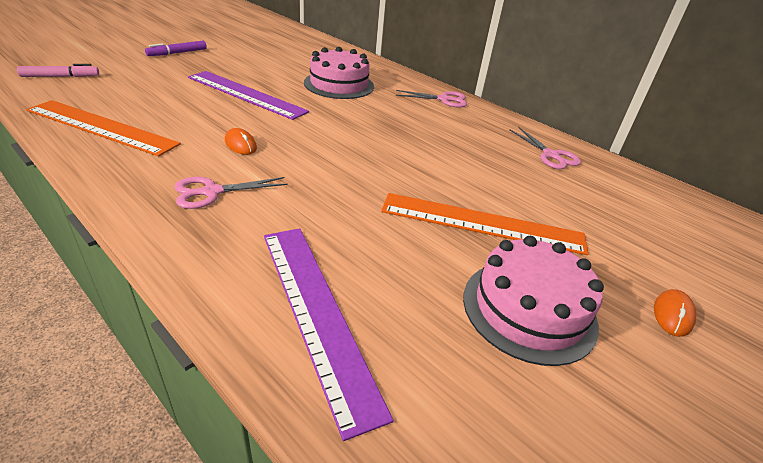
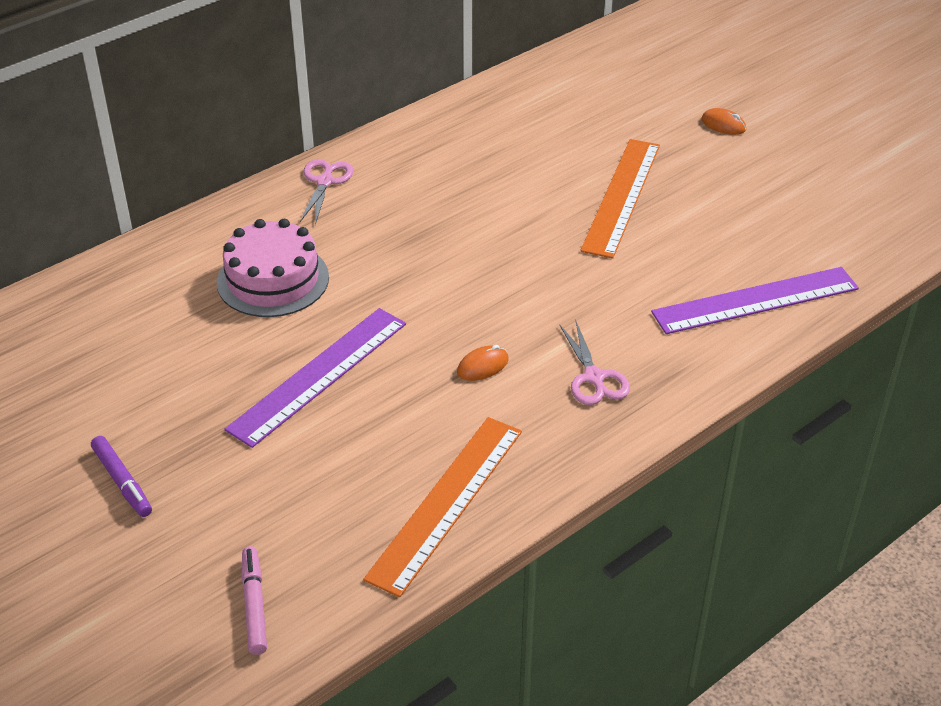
camera: 80 degrees left, 5 degrees up
(529, 309) = (731, 192): pink cake -> none
(551, 155) = (481, 124): pink scissors -> none

